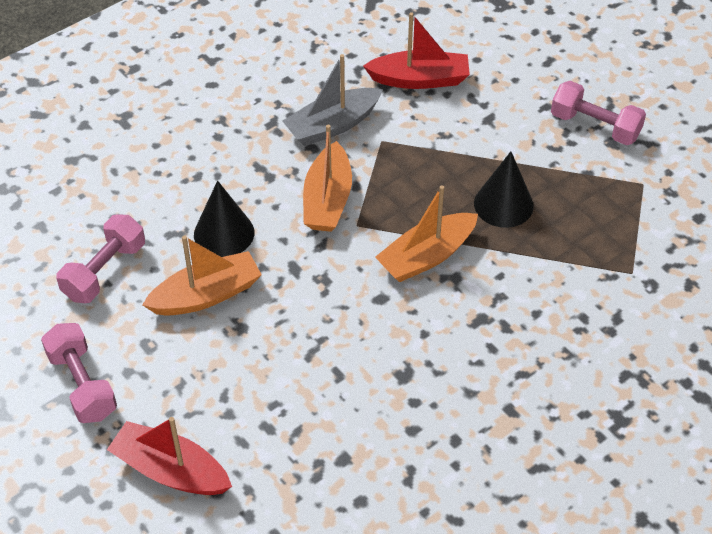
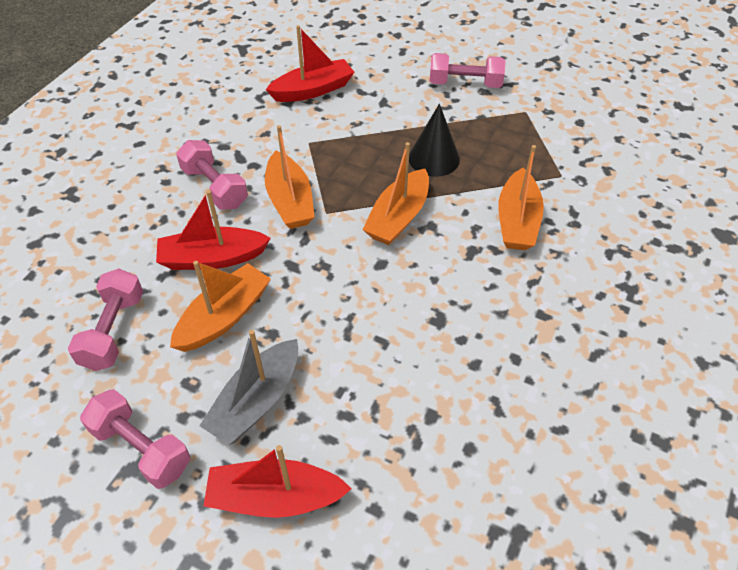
camera: 25 degrees left, 0 degrees up
(224, 233) = (212, 258): black cone -> red boat
(262, 159) = (215, 187): none -> pink dumbbell
(332, 125) = (261, 143): grey boat -> grey boat (256, 401)
(549, 305) = (517, 221): none -> orange boat

